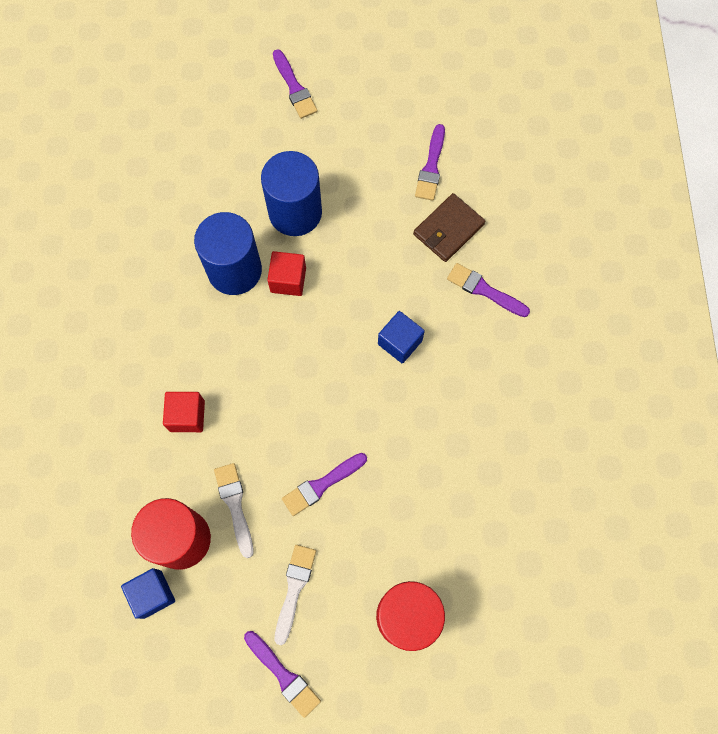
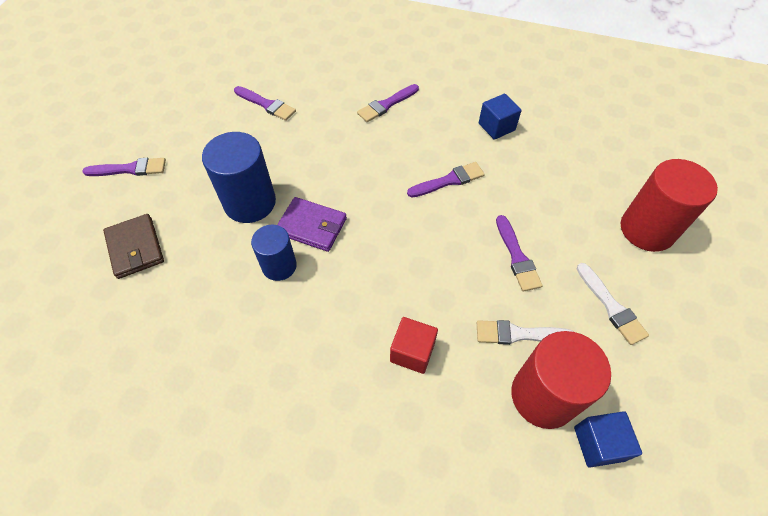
camera: 70 degrees left, 15 degrees down
(234, 270) = (279, 266): blue cylinder -> blue cylinder, size x0.62
(283, 675) = (694, 339): purple brush -> purple brush (449, 180)
(288, 280) = (312, 226): red cube -> purple wallet
(294, 589) = (611, 306): white brush -> white brush turned 150 degrees counterclockwise
(400, 342) = (407, 166): blue cube -> blue cube (496, 127)
(448, 229) = (325, 110): brown wallet -> brown wallet (135, 248)

